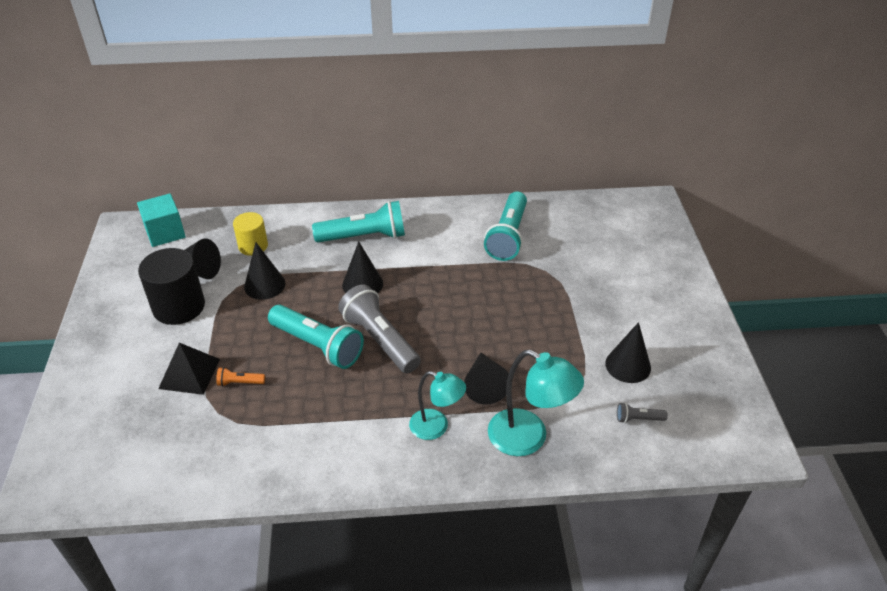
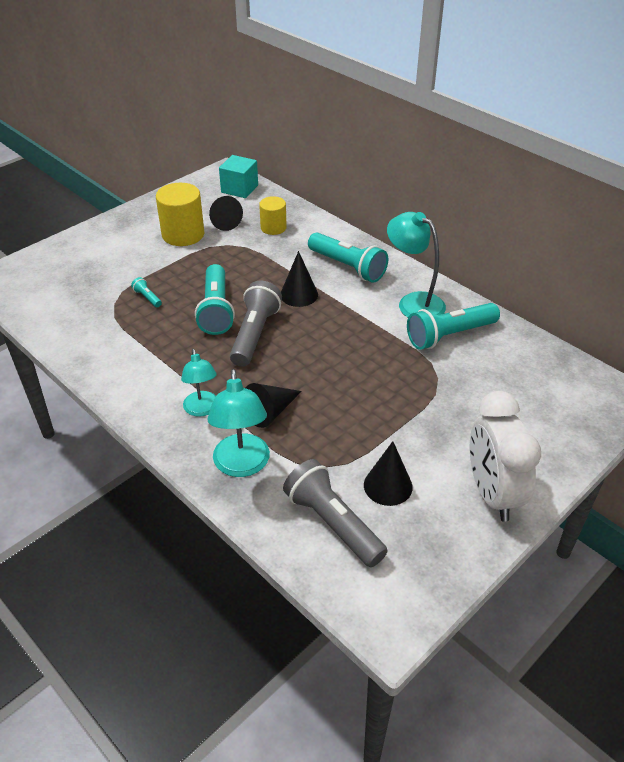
camera: 50 degrees right, 0 degrees up
(179, 307) = (183, 234): black cylinder -> yellow cylinder
(189, 373) = (133, 273): black pyramid -> none
(240, 382) = (147, 297): orange flashlight -> turquoise flashlight
(264, 285) = (244, 254): black cone -> none
(450, 230) = (413, 302): none -> turquoise lamp
(638, 419) = (333, 523): grey flashlight -> grey flashlight, size x2.32
(681, 317) = (492, 493): none -> white clock

